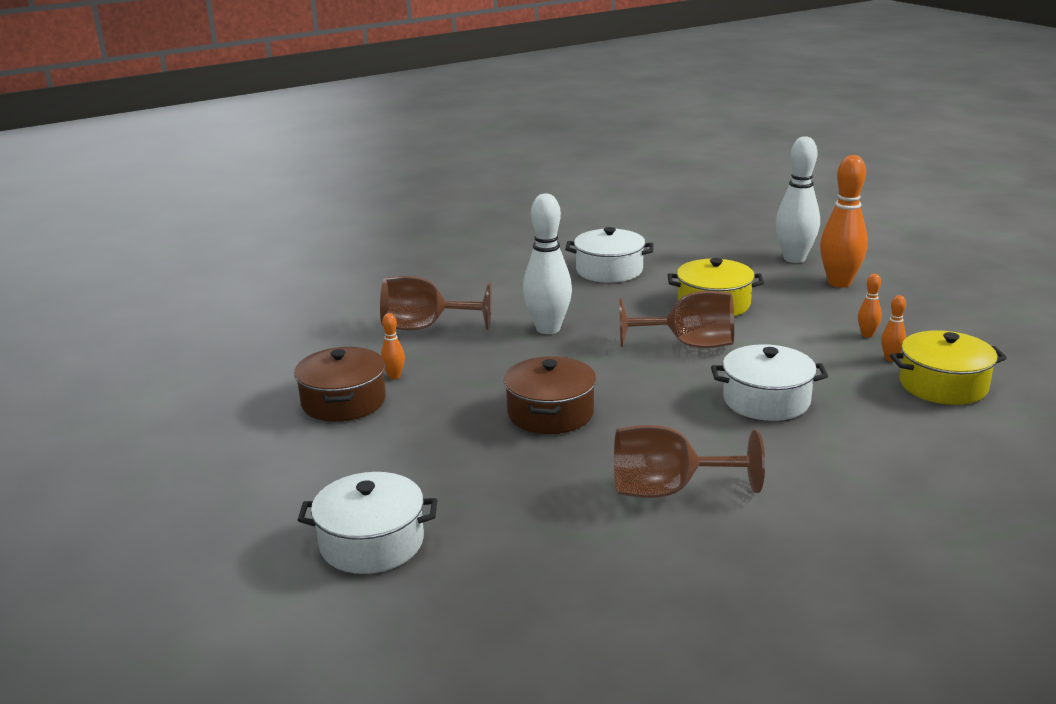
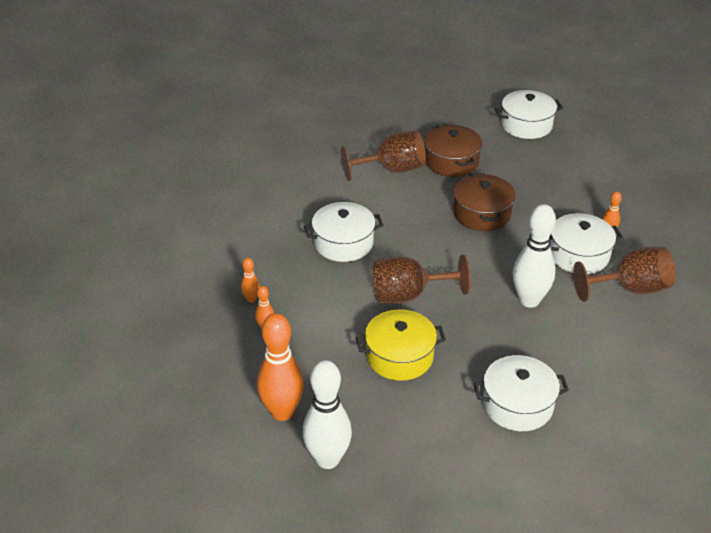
camera: 165 degrees right, 15 degrees up
(343, 402) = (621, 206): brown pot -> brown pot (451, 161)
(455, 359) = (578, 255): none -> white pot
(943, 385) = (219, 274): yellow pot -> none

